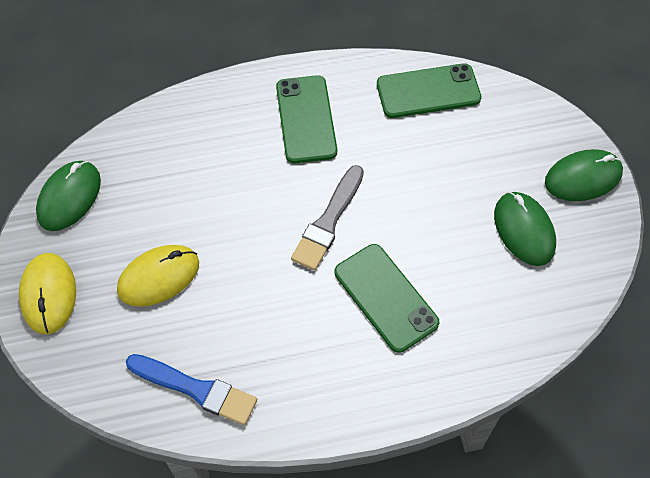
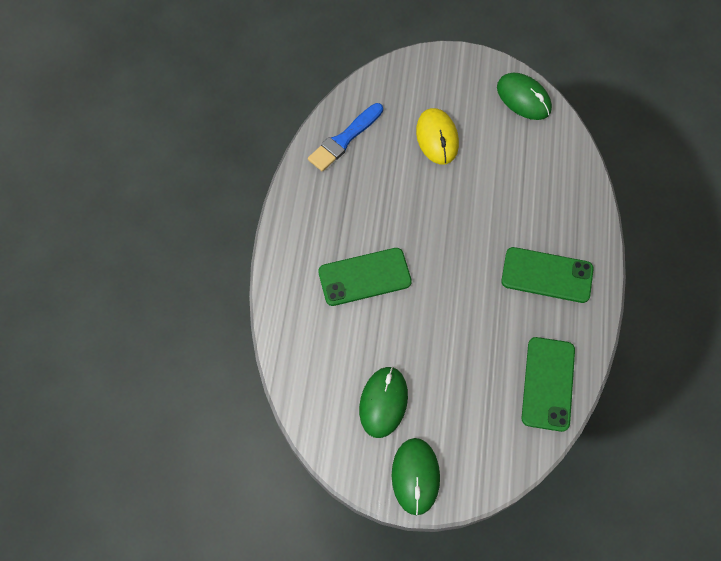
camera: 110 degrees right, 5 degrees up
(48, 294) = (447, 72): yellow mouse -> none
(328, 221) = (443, 260): grey brush -> none
(524, 230) = (383, 402): green mouse -> green mouse turned 75 degrees counterclockwise

